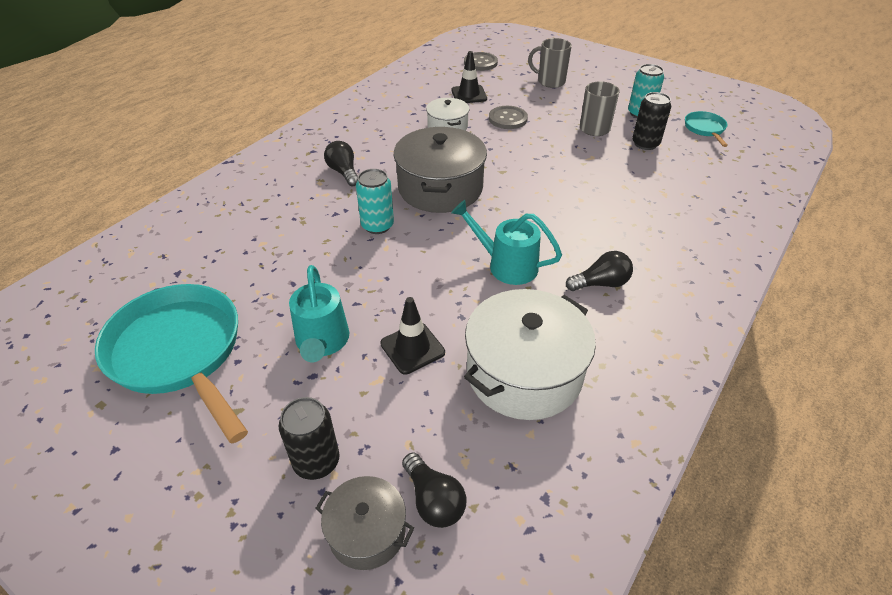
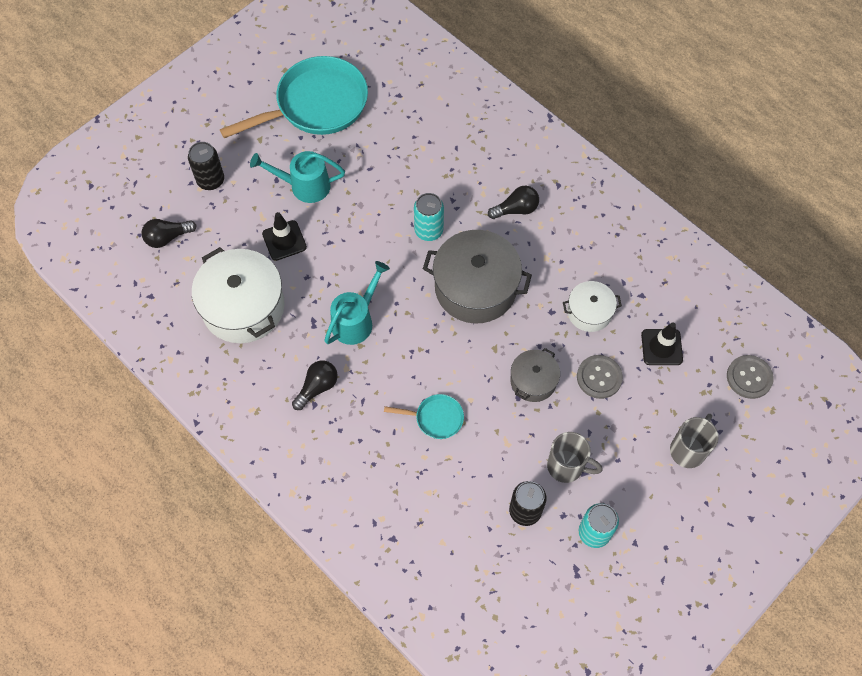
camera: 100 degrees right, 20 degrees up
(367, 532) = (160, 203): grey pot -> grey pot (533, 381)
(601, 283) = (317, 387): black light bulb -> black light bulb turned 135 degrees counterclockwise
(705, 129) = (547, 596): turquoise pan -> turquoise pan (436, 418)

